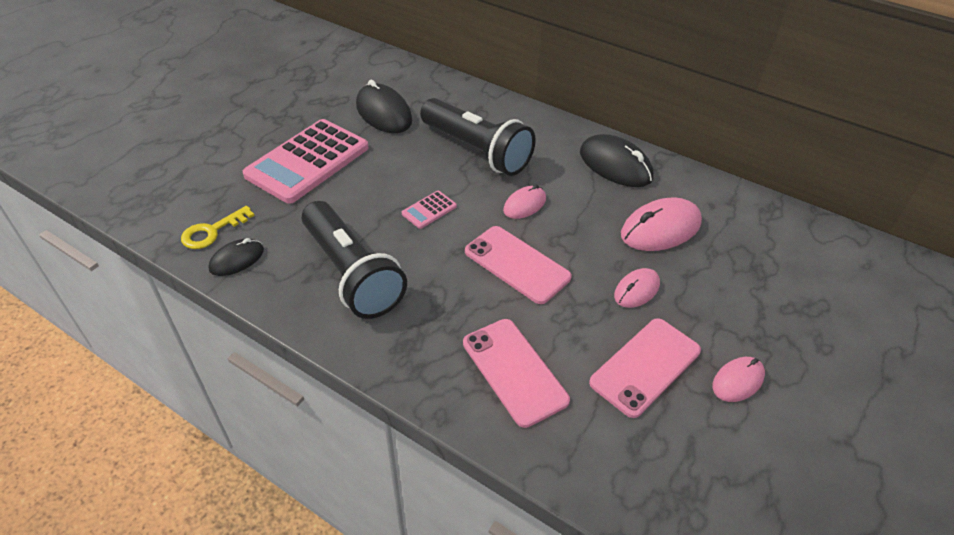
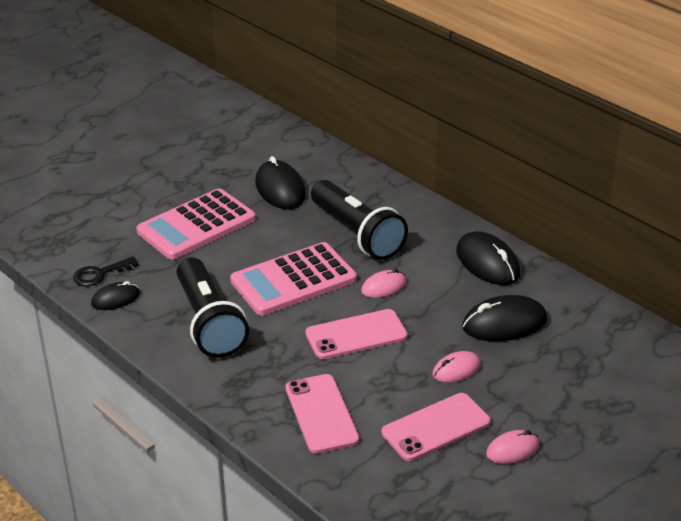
camera: 15 degrees right, 10 degrees down
(212, 231) = (100, 274): yellow key -> black key
(429, 210) = (293, 280): pink calculator -> pink calculator, size x2.42
(517, 264) = (356, 335): pink phone -> pink phone turned 75 degrees counterclockwise
(660, 229) = (504, 323): pink mouse -> black mouse

